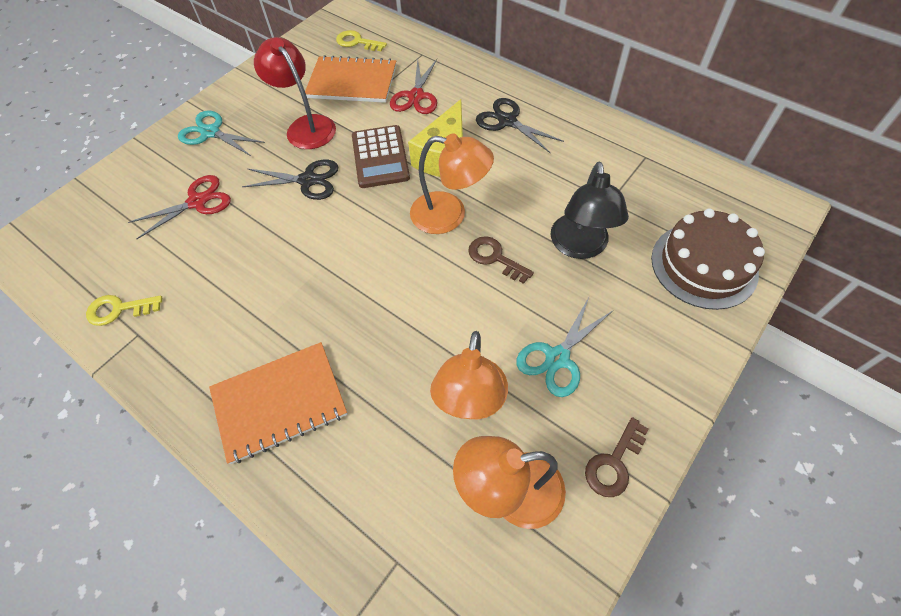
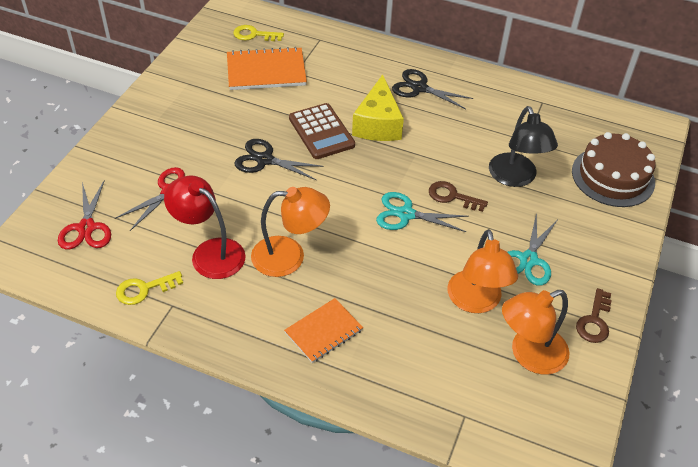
camera: 20 degrees left, 10 degrees down
(211, 132) = (152, 131): turquoise scissors -> turquoise scissors (406, 214)
(279, 403) = (324, 331): orange notebook -> orange notebook, size x0.65
(306, 126) = (241, 114): red lamp -> red lamp (210, 252)
(307, 180) = (265, 160): black scissors -> black scissors turned 150 degrees counterclockwise
(416, 96) = (330, 76): red scissors -> red scissors (86, 228)
(449, 215) = (401, 169): orange lamp -> orange lamp (289, 256)

